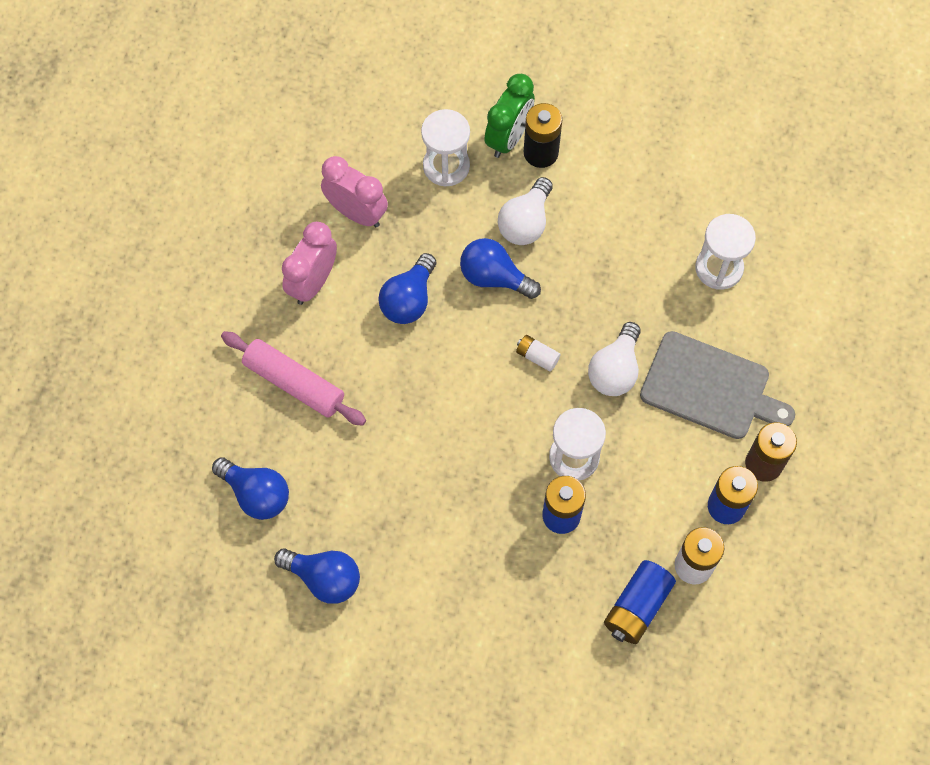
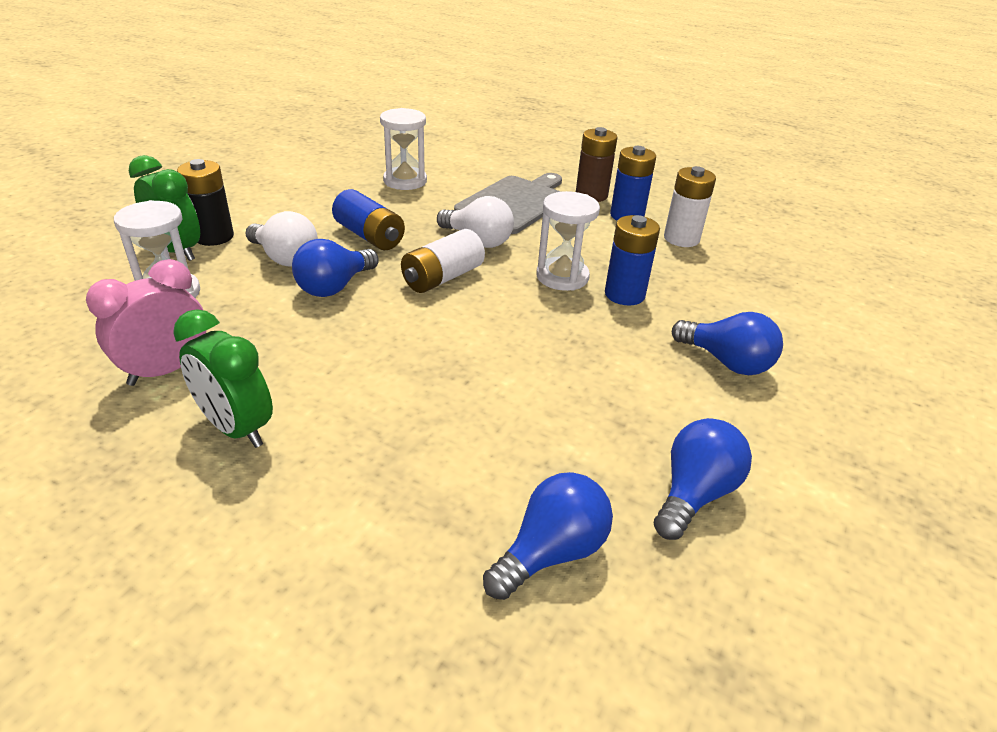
camera: 80 degrees left, 30 degrees down
(294, 383) = (383, 475): pink rolling pin -> none
(313, 282) = (236, 428): pink clock -> green clock
(409, 300) = (321, 349): blue light bulb -> blue light bulb (726, 362)
(537, 356) = (442, 278): white battery -> white battery, size x1.78
(637, 607) = (722, 271): blue battery -> blue battery (369, 236)

